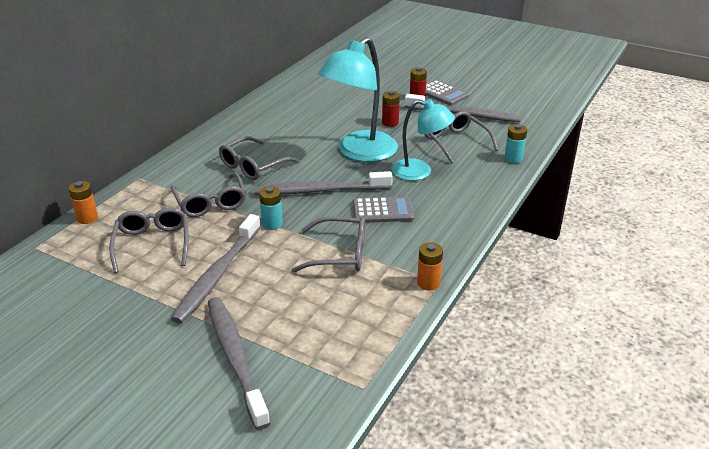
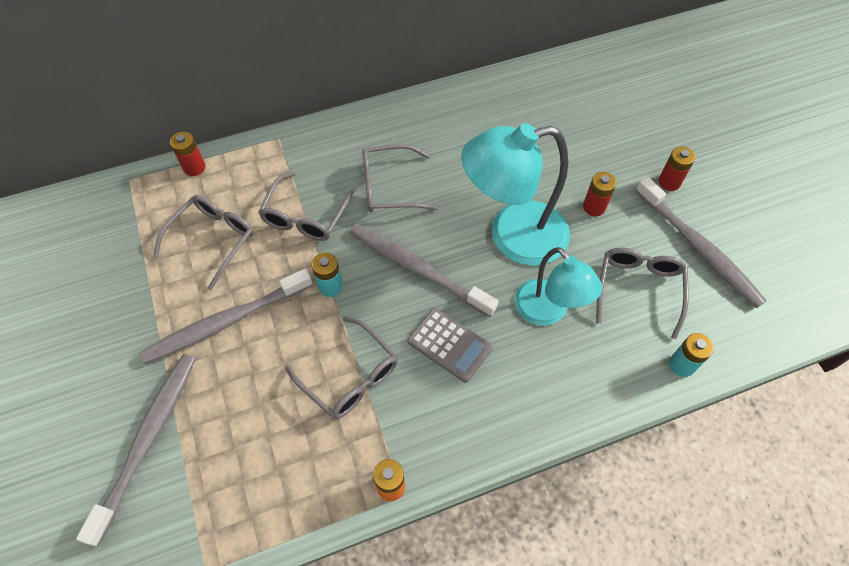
camera: 40 degrees right, 25 degrees up
(87, 218) = (194, 167): orange battery -> red battery
(443, 93) = (709, 193): grey calculator -> none

